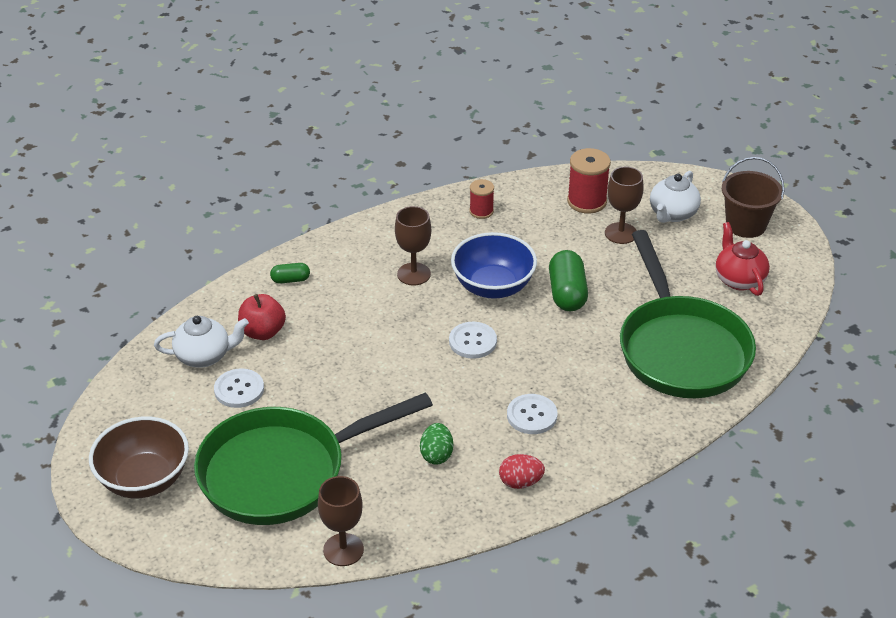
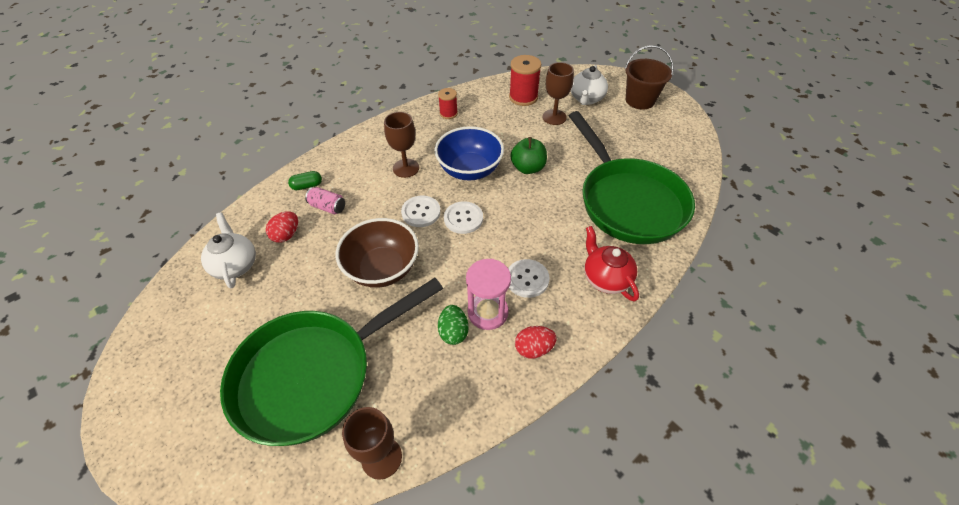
camera: 10 degrees left, 10 degrees up
(144, 479) = (177, 407): brown bowl -> brown bowl (382, 269)
(204, 356) = (235, 265): white teapot -> white teapot turned 90 degrees counterclockwise
(239, 389) = (268, 293): white button -> white button (421, 212)
(262, 332) = (286, 235): red apple -> red egg
(313, 307) = (328, 207): none -> pink can
(478, 441) = (488, 312): none -> pink hourglass
(567, 293) = (528, 168): green capsule -> green apple
(739, 279) = (650, 140): red teapot -> red teapot (606, 278)

